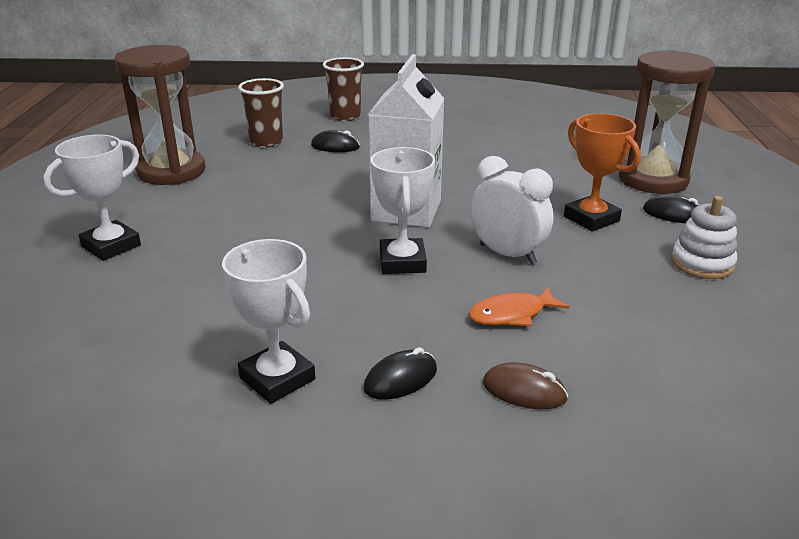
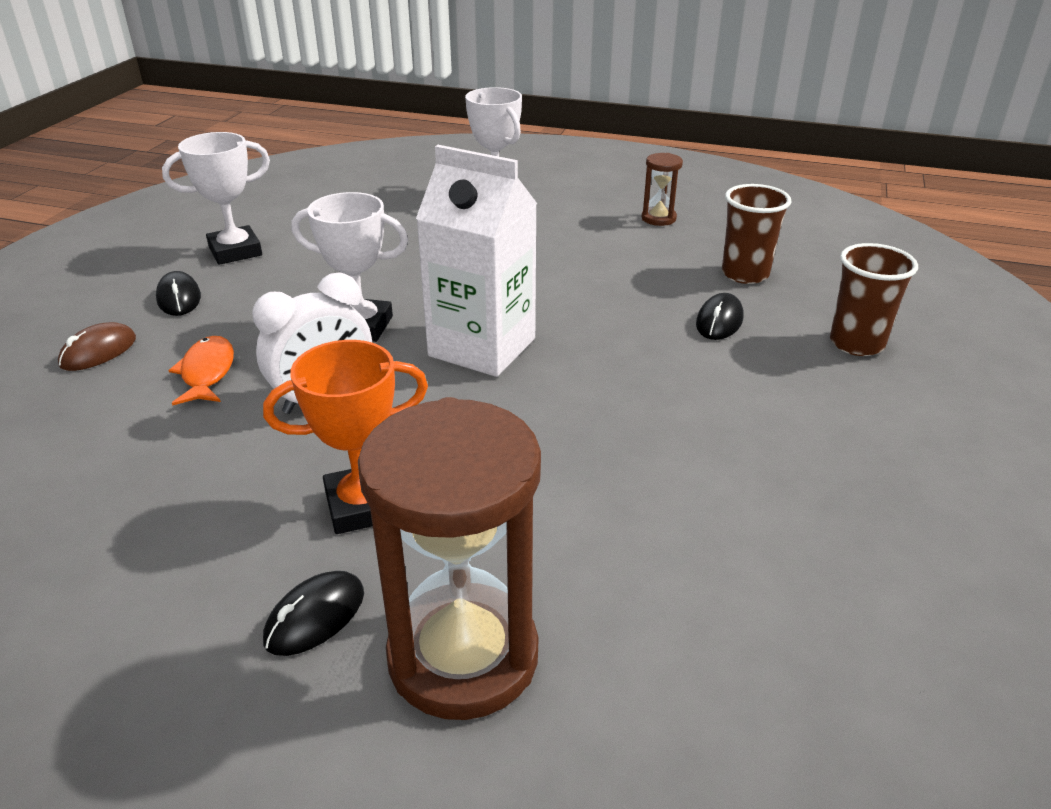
camera: 105 degrees right, 5 degrees up
(171, 171) = (658, 218): brown hourglass -> brown hourglass, size x0.45
(702, 263) = (157, 576): white stacking toy -> none

